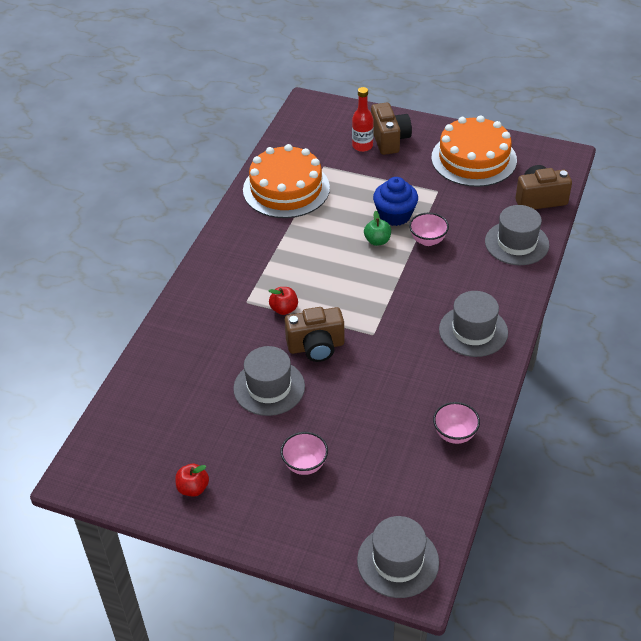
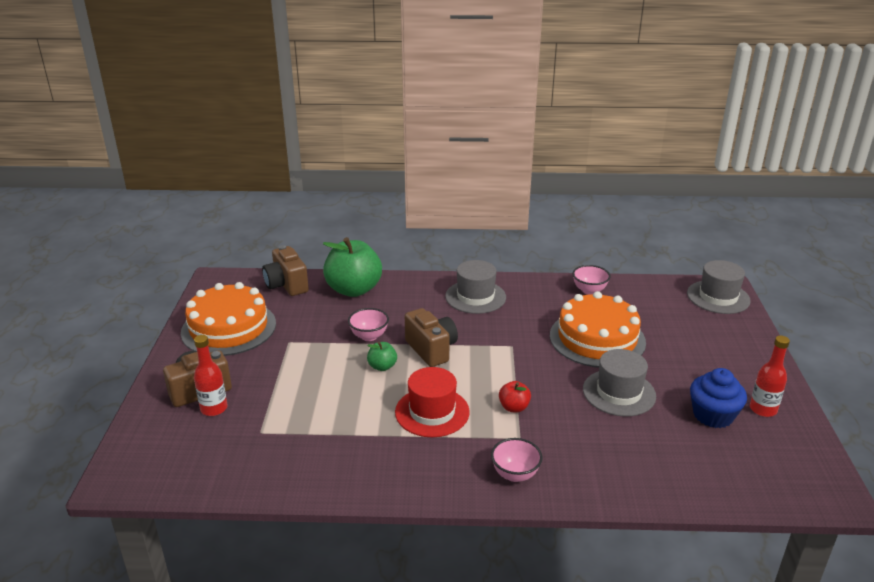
camera: 110 degrees left, 15 degrees down
(193, 488) = (763, 409): red apple -> red bottle
(286, 189) = (313, 454): orange cake -> orange cake (597, 338)
(302, 258) = (432, 412): none -> red hat
(305, 465) = (681, 353): pink bowl -> pink bowl (515, 474)
(316, 347) = (549, 375): brown camera -> brown camera (431, 349)
(395, 215) = (337, 362): blue cupcake -> blue cupcake (713, 415)
(516, 243) = (354, 289): grey hat -> green apple

